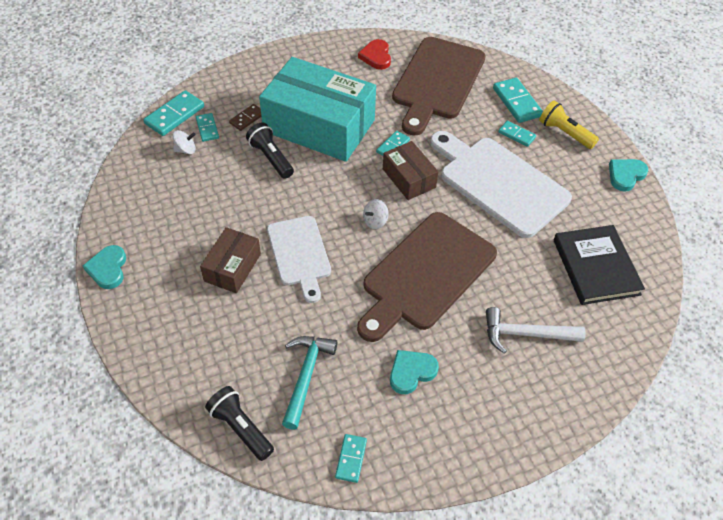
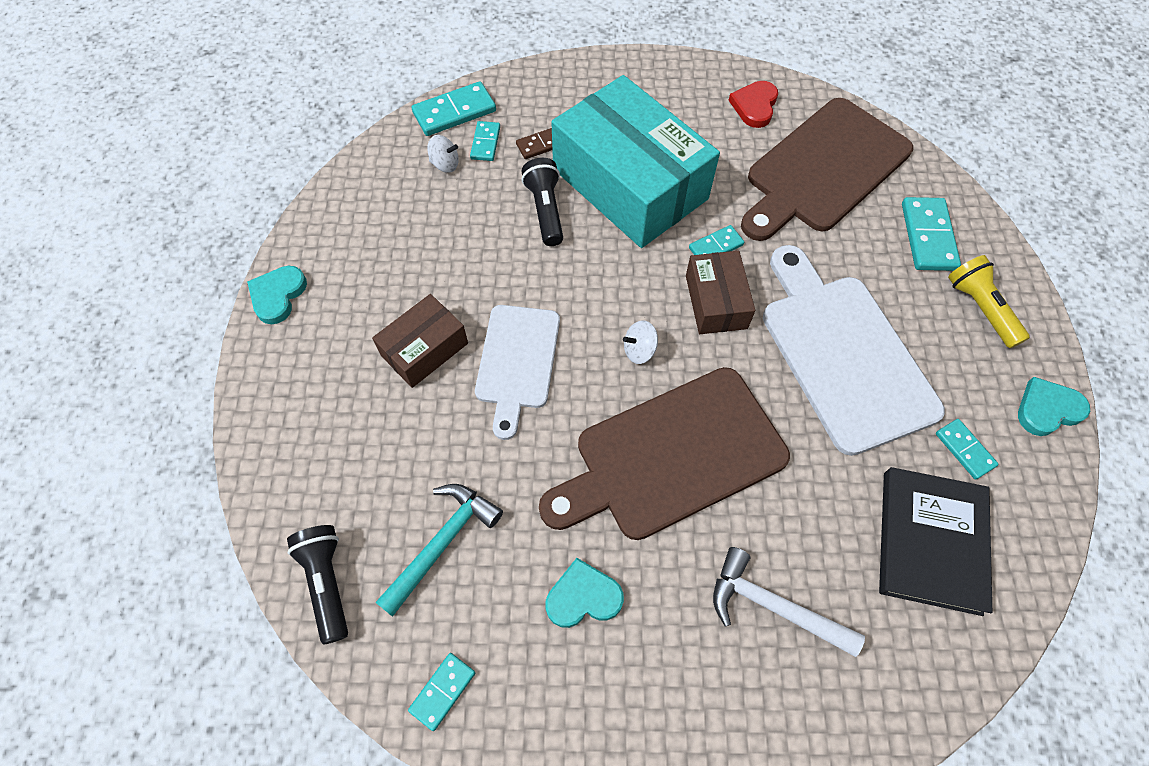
camera: 25 degrees right, 10 degrees up
(516, 135) = (904, 287): turquoise domino -> turquoise domino (964, 450)

